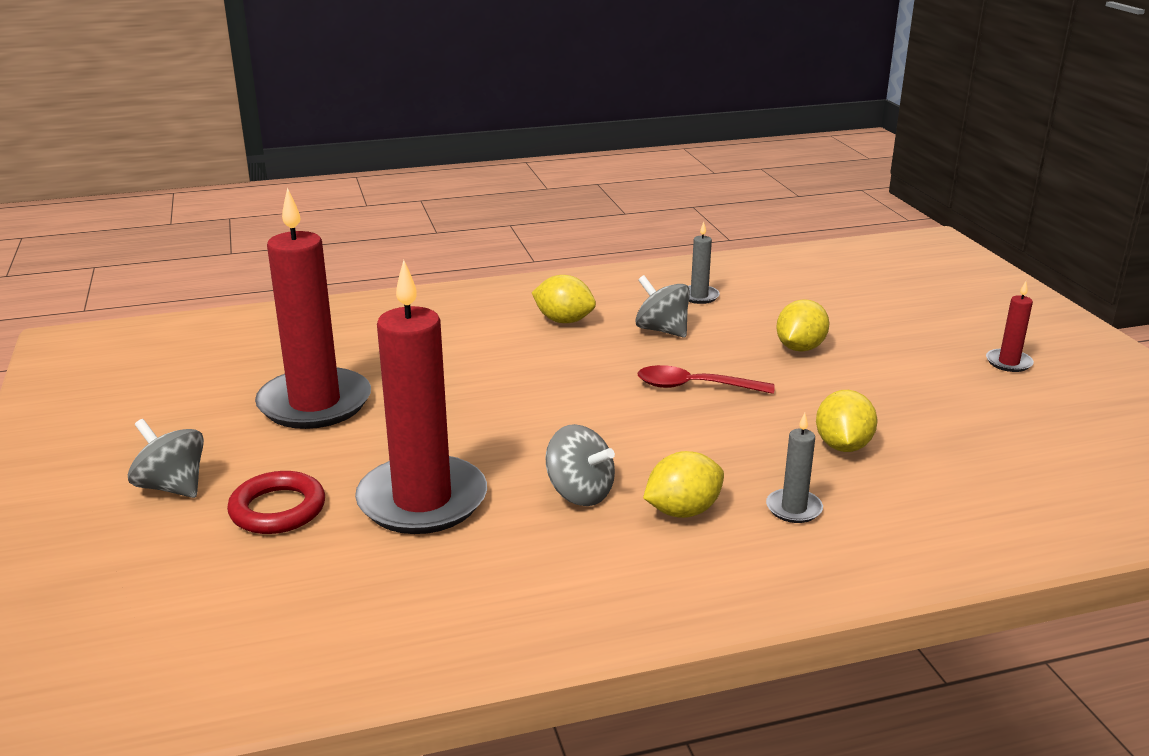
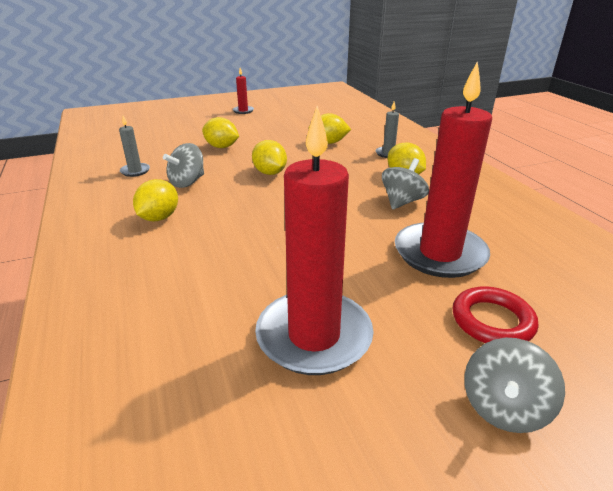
camera: 95 degrees left, 5 degrees up
(694, 387) = (270, 173): red spoon -> yellow lemon

